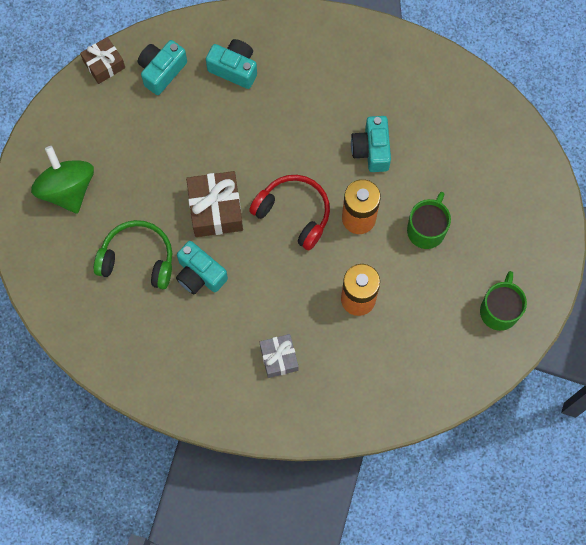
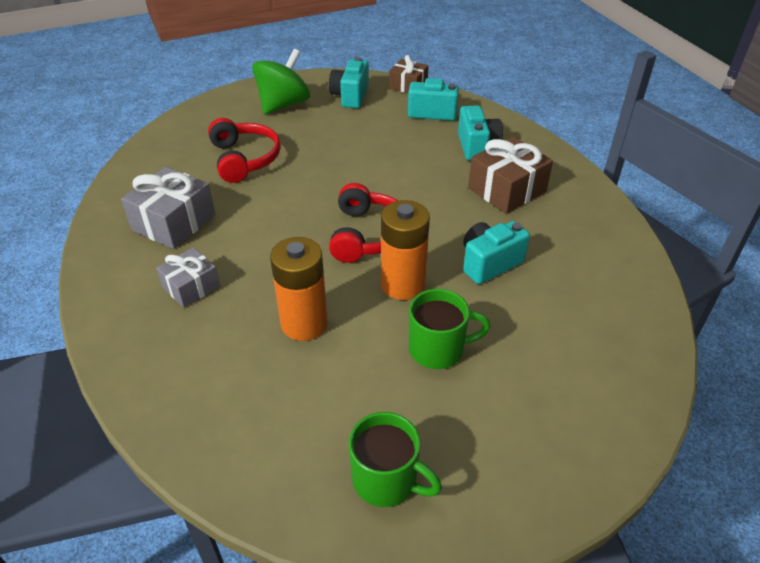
camera: 60 degrees right, 30 degrees down
(137, 259) = (244, 159): green headphones -> red headphones
(194, 345) = (174, 222): none -> grey gift
(200, 274) = (253, 199): turquoise camera -> turquoise camera (350, 96)
(215, 209) = (329, 185): brown gift -> brown gift (507, 190)
(499, 310) = (387, 480): green mug -> green mug turned 45 degrees clockwise

